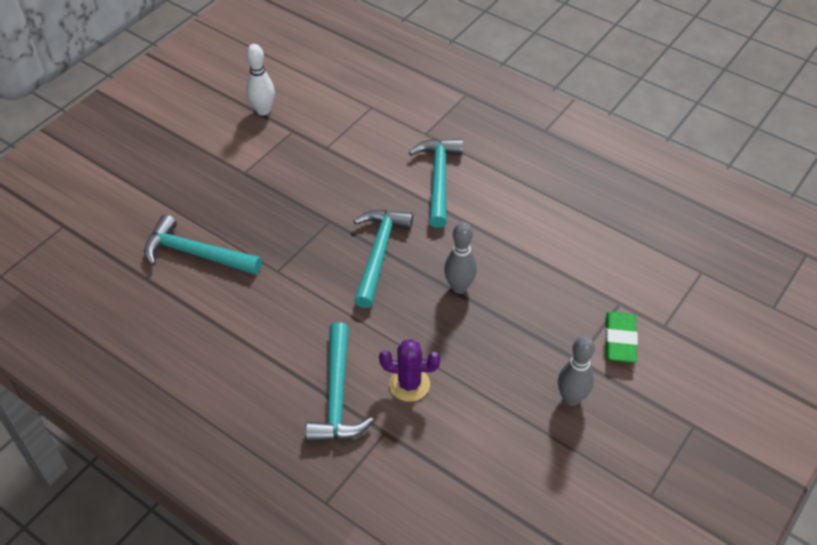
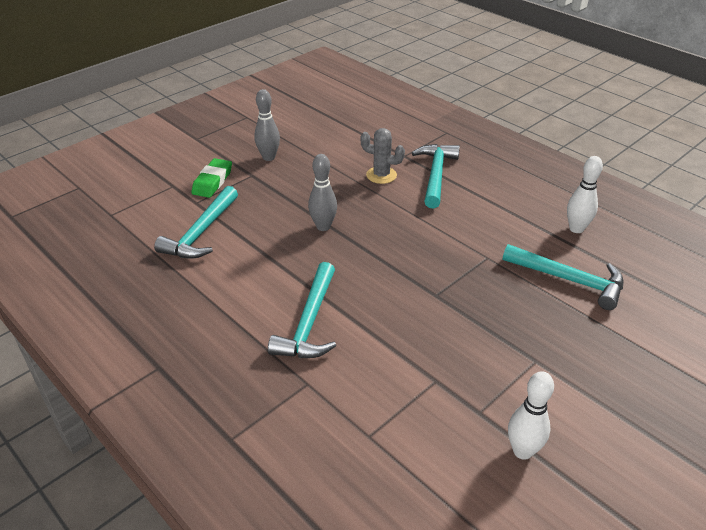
camera: 170 degrees left, 10 degrees down
(170, 324) = (576, 229): none -> white bowling pin
(378, 254) = (389, 259): turquoise hammer -> turquoise hammer (201, 232)
(409, 384) = (381, 175): purple cactus -> grey cactus

